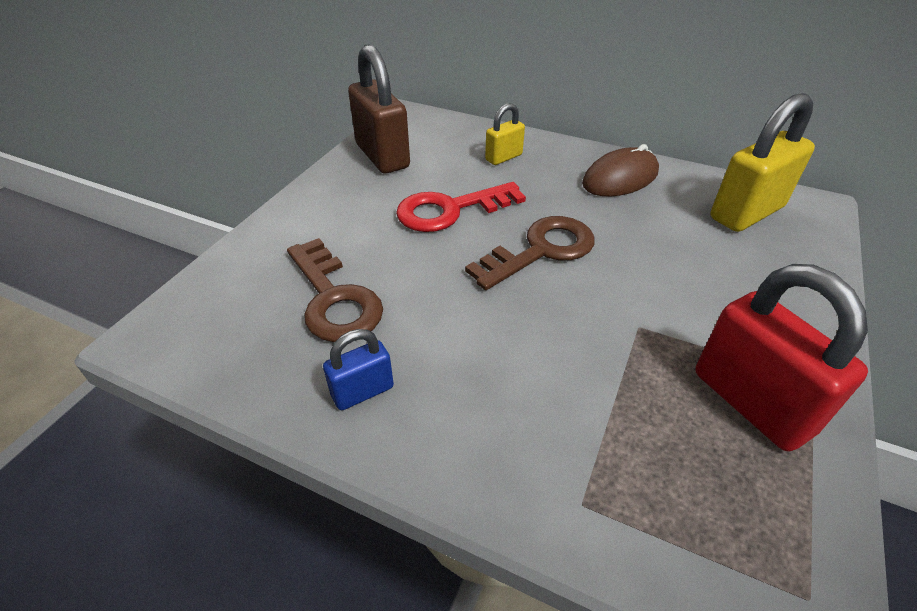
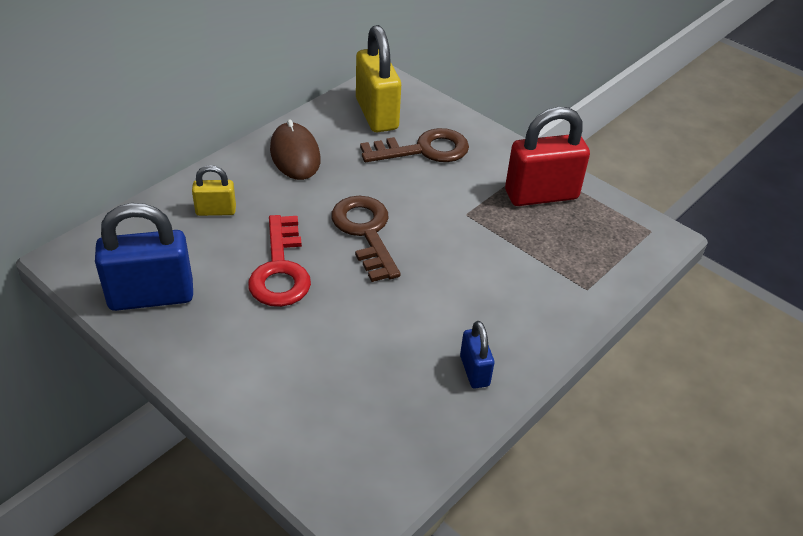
camera: 75 degrees left, 0 degrees up
(334, 299) = (366, 372): brown key -> brown key (424, 150)
(382, 156) = (151, 296): brown padlock -> blue padlock
(503, 157) = (216, 211): yellow padlock -> yellow padlock turned 75 degrees counterclockwise

